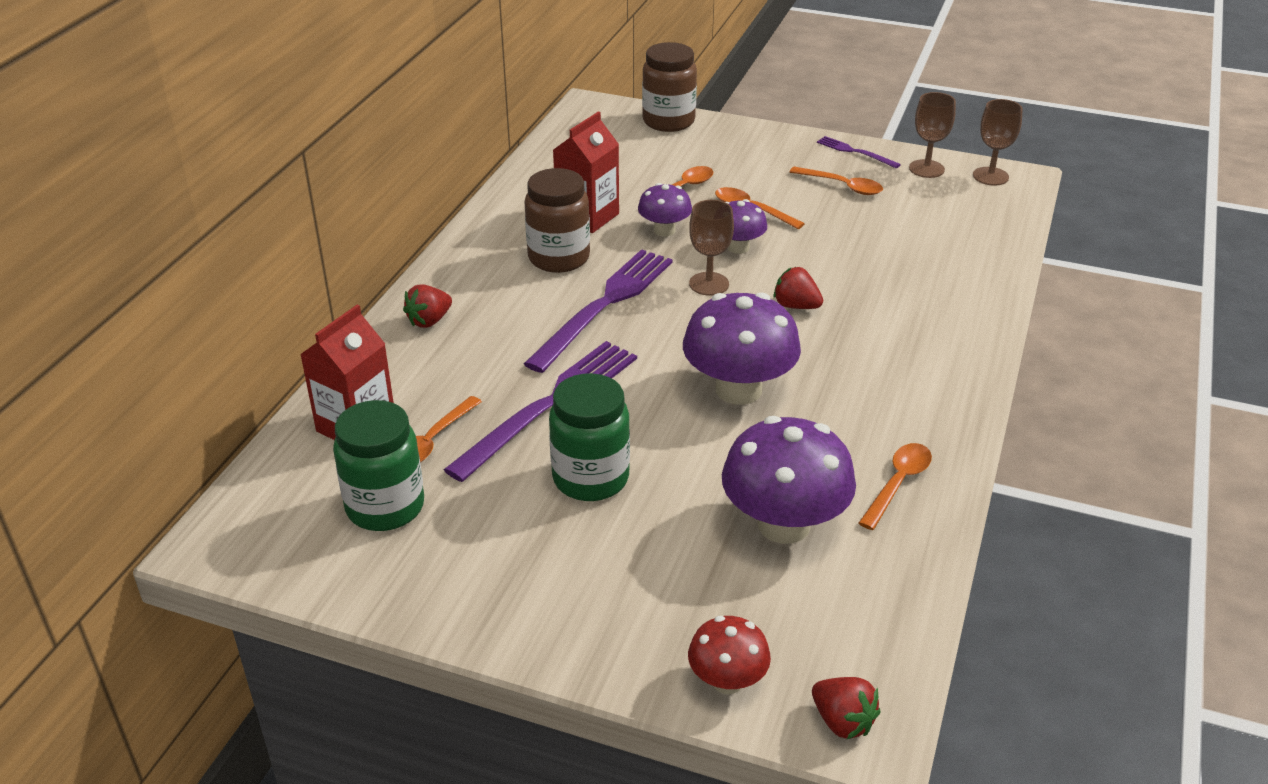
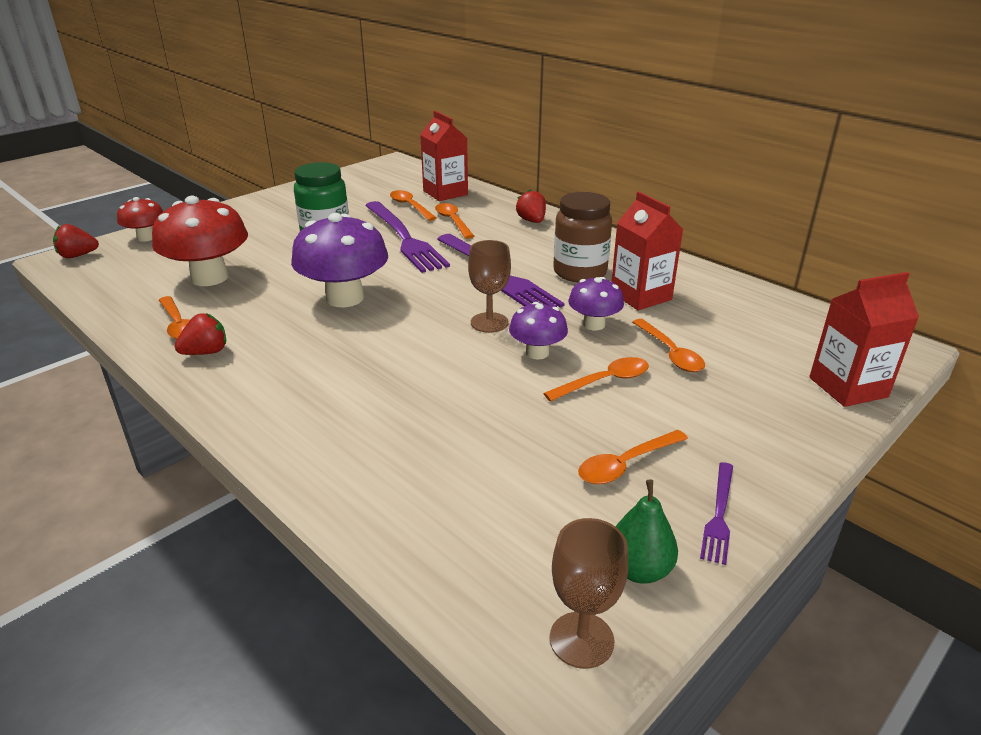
camera: 115 degrees right, 5 degrees down
(385, 507) = (372, 191): green jar -> none
(467, 383) = (453, 221): none -> orange spoon
(668, 121) = (848, 387): brown jar -> red carton
(784, 524) = (210, 277): purple mushroom -> red mushroom
(796, 306) = (418, 353): red strawberry -> red strawberry (206, 352)
(855, 152) = (719, 514): purple fork -> purple fork turned 135 degrees clockwise
(926, 169) = (639, 569): brown goblet -> green pear

